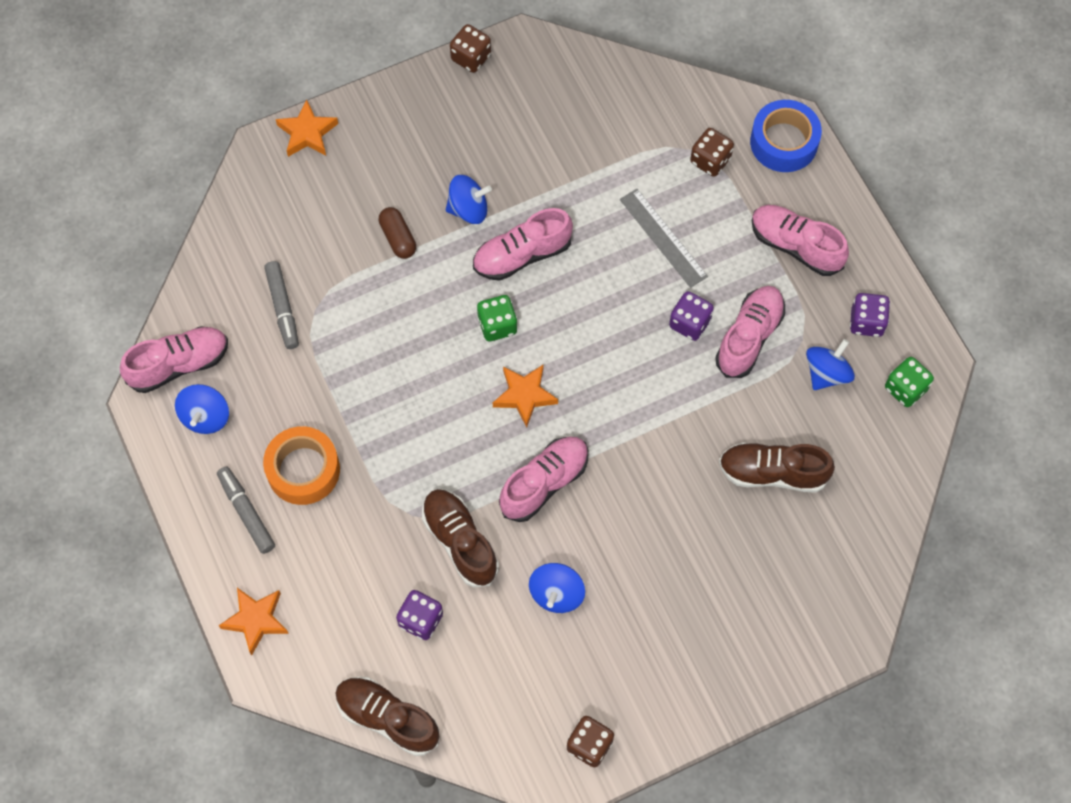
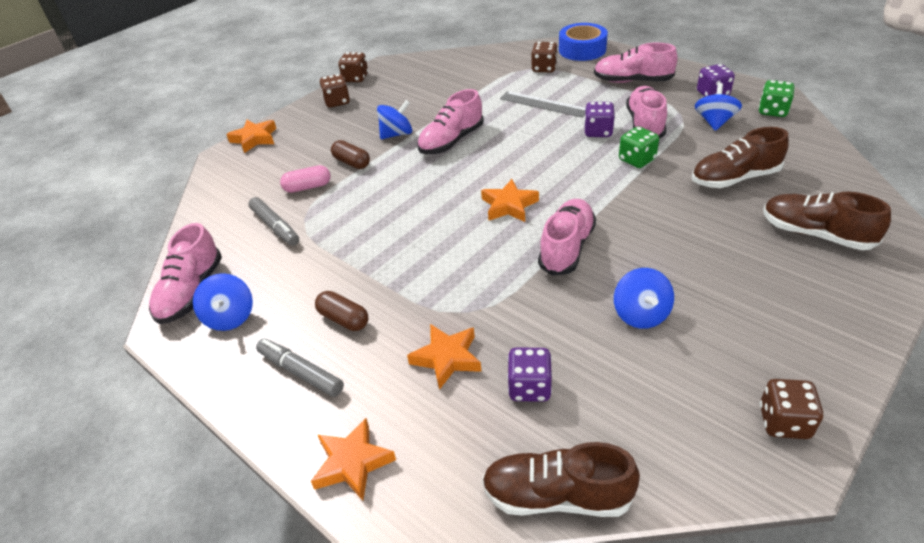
camera: 20 degrees left, 25 degrees down
(179, 365) = (191, 292): pink shoe -> pink shoe turned 150 degrees clockwise
(303, 470) = (344, 319): orange tape -> brown capsule
(336, 258) = (308, 187): none -> pink capsule
(370, 558) = (447, 358): none -> orange star
(428, 102) = (337, 102): none -> brown dice
(460, 542) = (524, 313): brown shoe -> brown shoe (815, 234)
(497, 325) = (458, 178): green dice -> green dice (637, 160)

